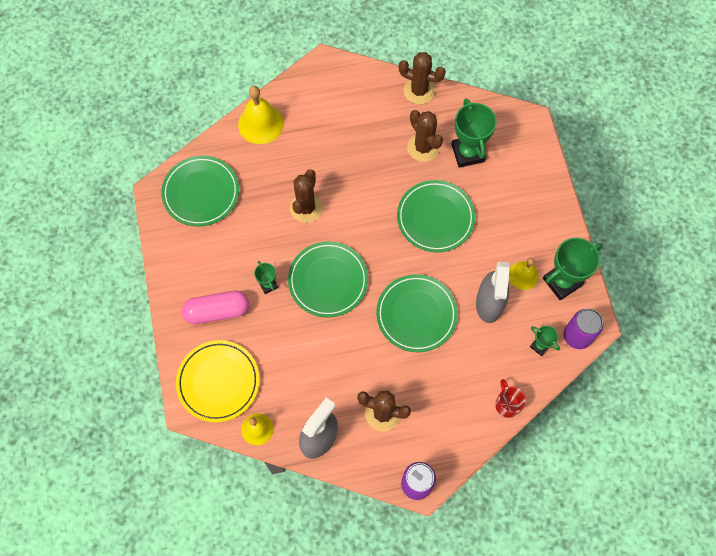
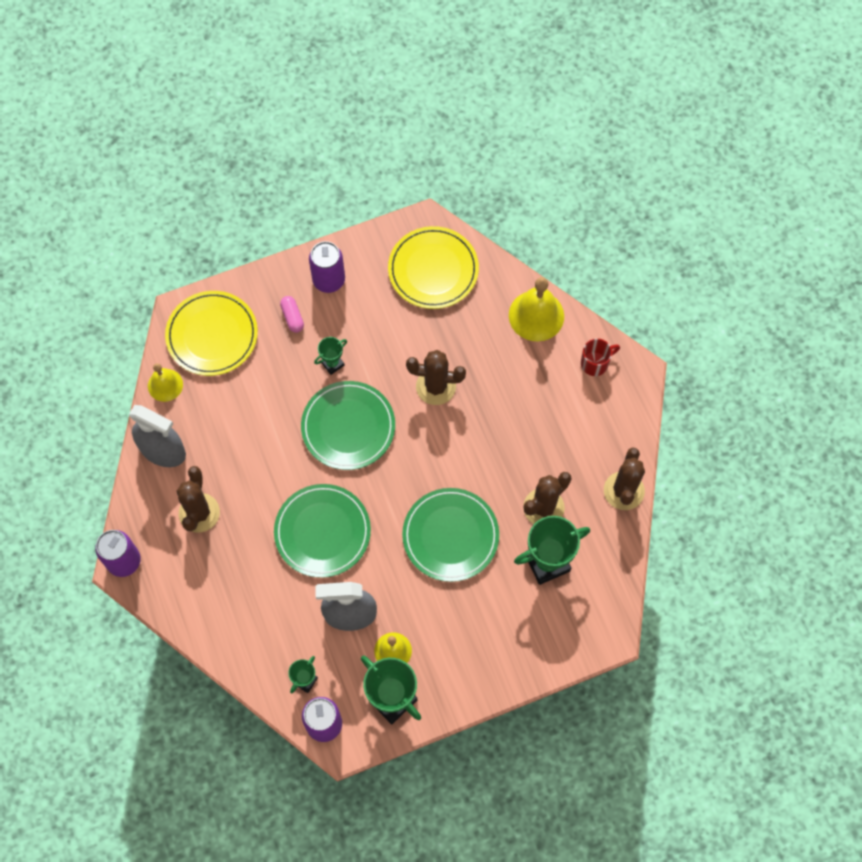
camera: 80 degrees right, 0 degrees up
(189, 276) = (329, 280): none -> purple can
(201, 193) = (433, 270): green plate -> yellow plate
(217, 311) = (292, 317): pink capsule -> pink capsule, size x0.53
(507, 404) = (228, 650): red mug -> red mug (595, 363)

